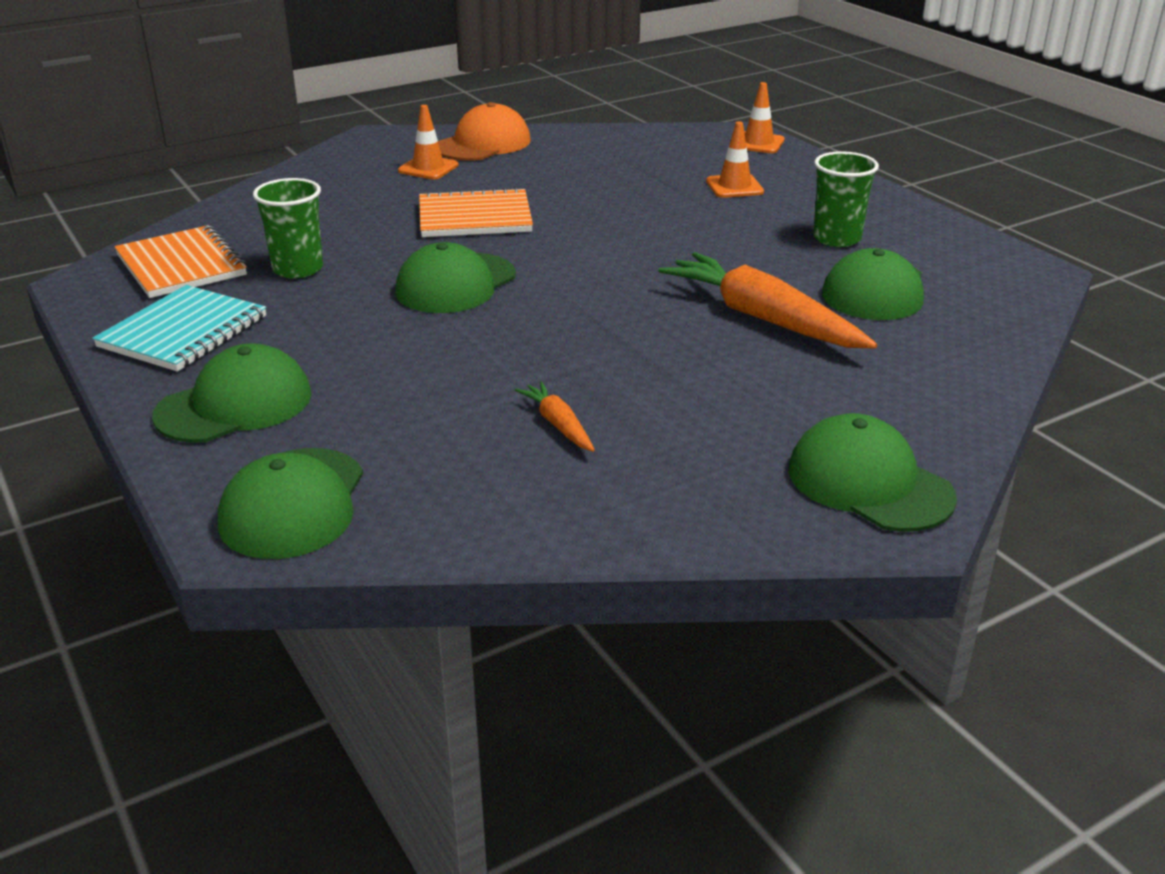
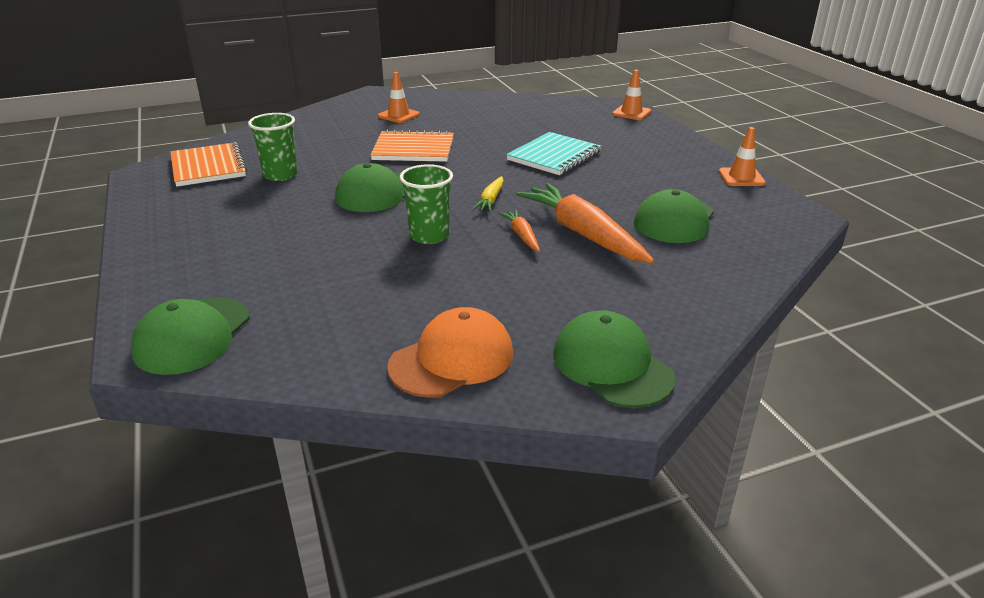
camera: 10 degrees right, 0 degrees up
(184, 332) = (186, 210): turquoise notebook -> turquoise notebook (554, 156)
(235, 405) = (191, 262): green cap -> none
(483, 144) = (442, 102): orange cap -> orange cap (452, 359)
(558, 424) = (401, 297): orange carrot -> orange carrot (521, 235)
(618, 282) = (491, 200): none -> yellow carrot
(734, 187) = (602, 141): orange traffic cone -> orange traffic cone (741, 177)
(837, 238) = (661, 181): green cup -> green cup (429, 236)

